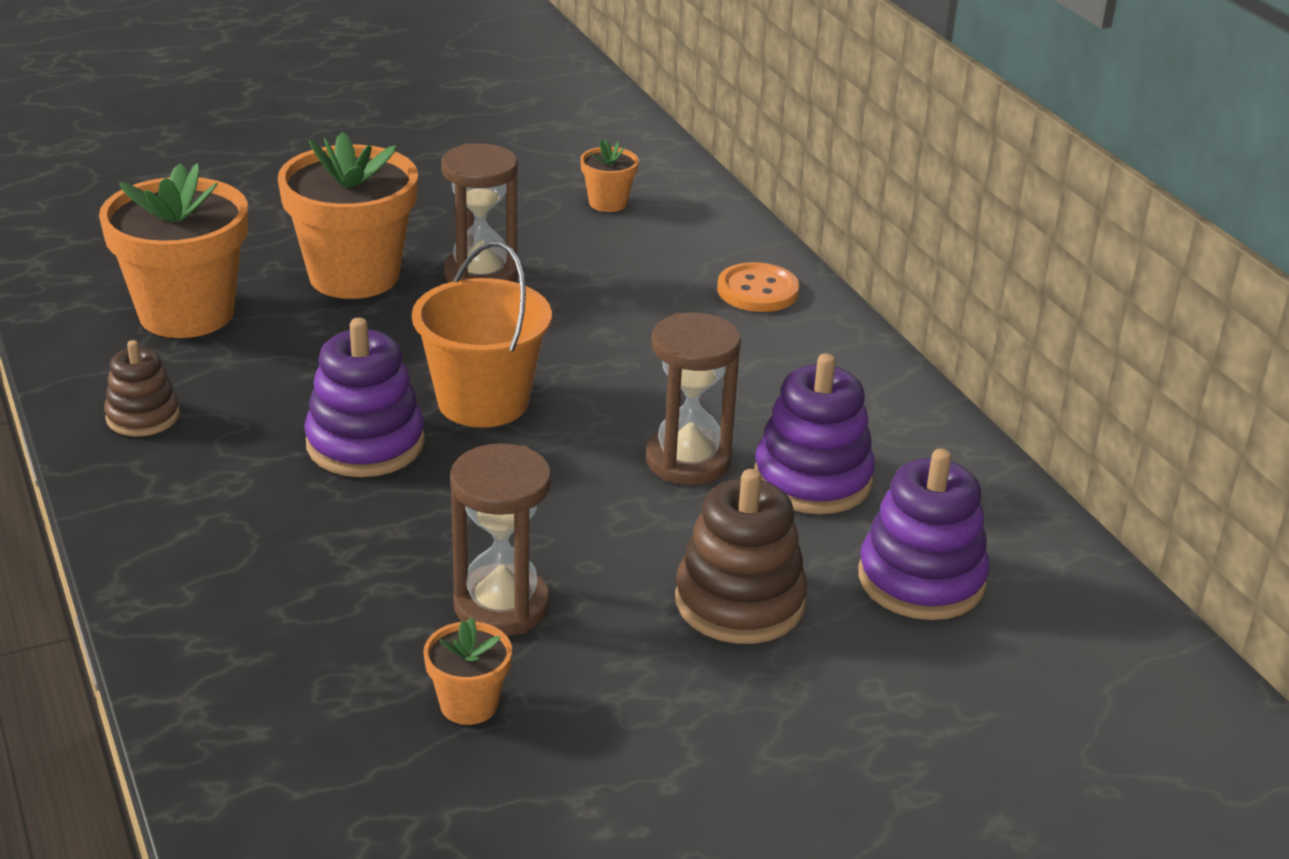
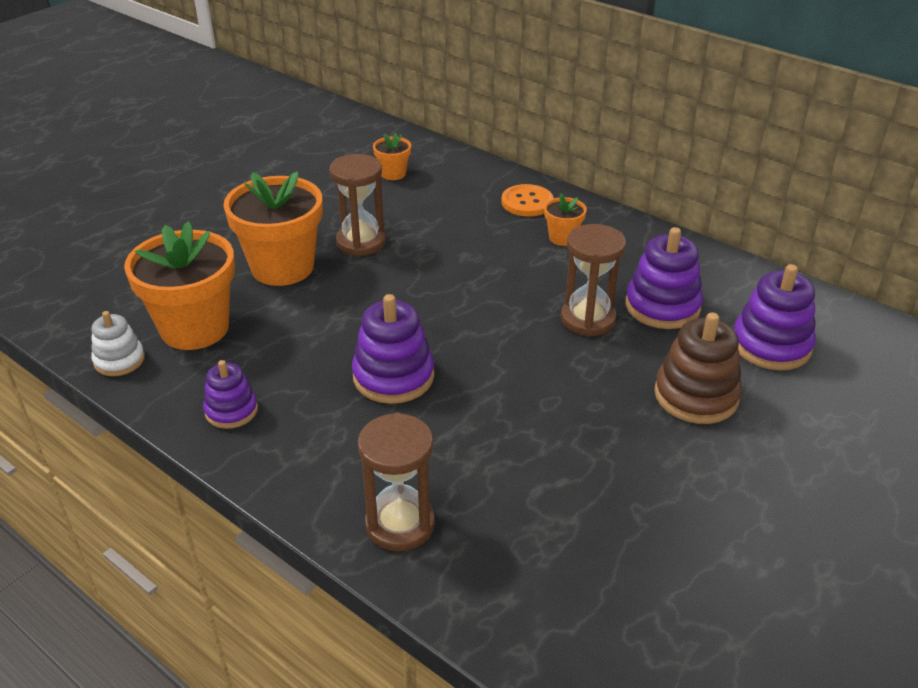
camera: 25 degrees left, 5 degrees up
(72, 321) = (119, 360): none -> white stacking toy
(143, 416) = (231, 410): brown stacking toy -> purple stacking toy
(469, 704) = (614, 524): orange flower pot -> orange flower pot (562, 238)
(483, 402) = (438, 323): orange bucket -> none
(501, 606) = (572, 451): brown hourglass -> brown hourglass (400, 524)

